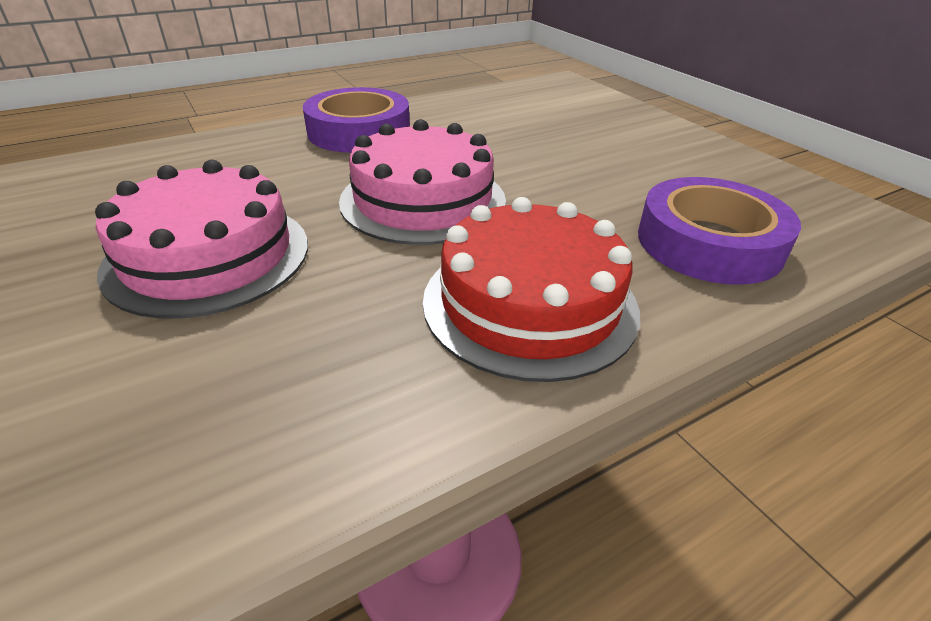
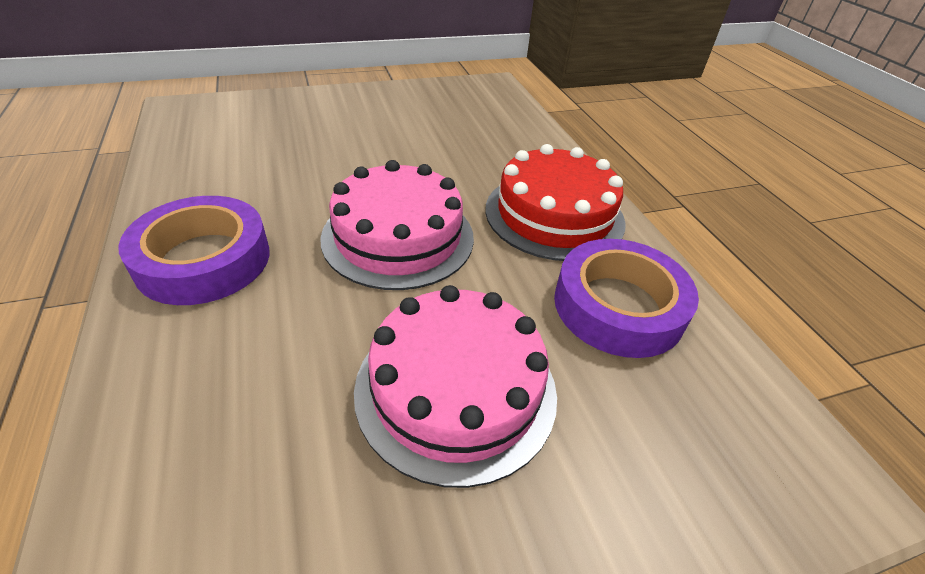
camera: 80 degrees left, 5 degrees up
(709, 243) = (501, 136): purple tape -> purple tape (618, 306)

